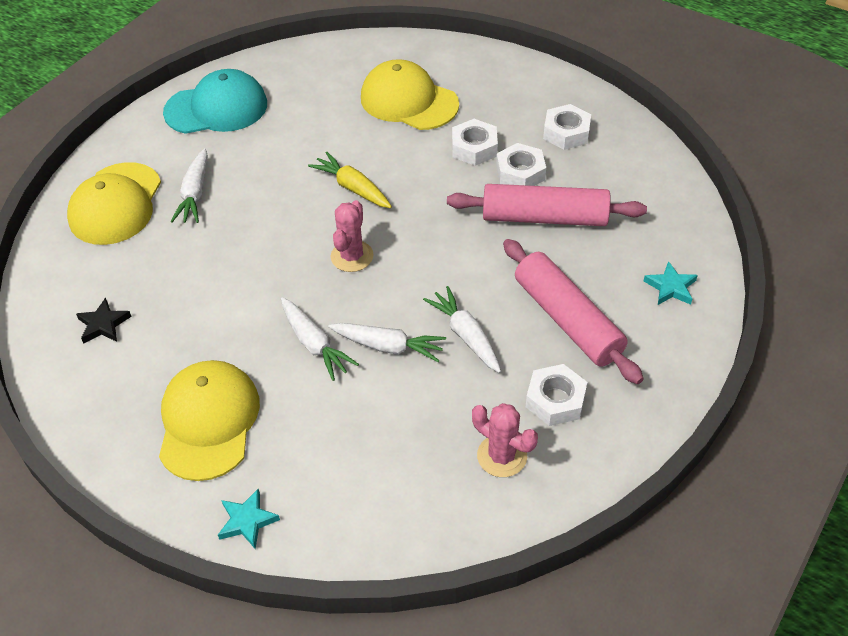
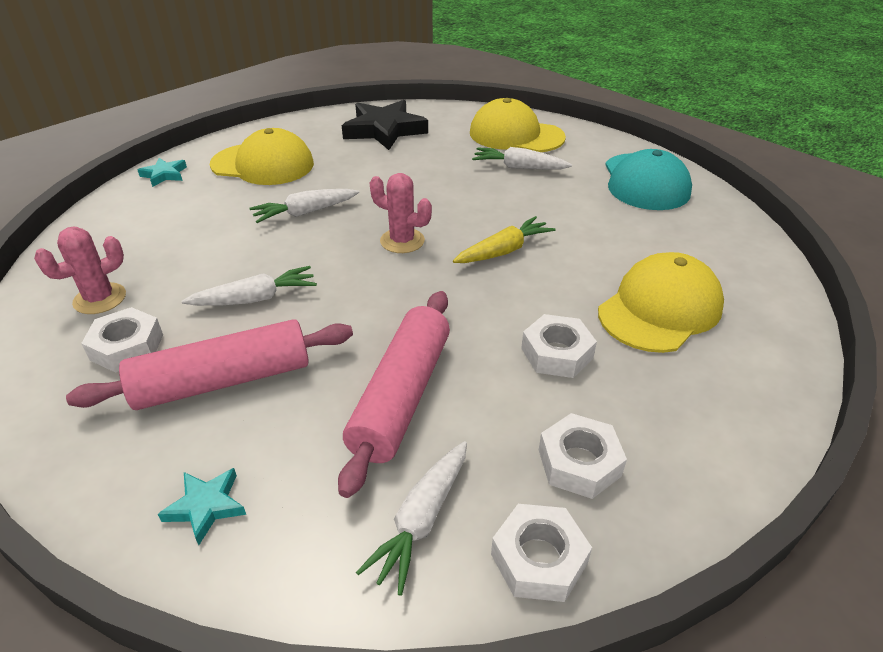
camera: 100 degrees right, 10 degrees down
(103, 324) = (384, 130): black star -> black star, size x2.05
(388, 346) = (275, 250): white carrot -> white carrot (421, 520)
(520, 173) = (496, 389): white nut -> white nut (539, 559)

